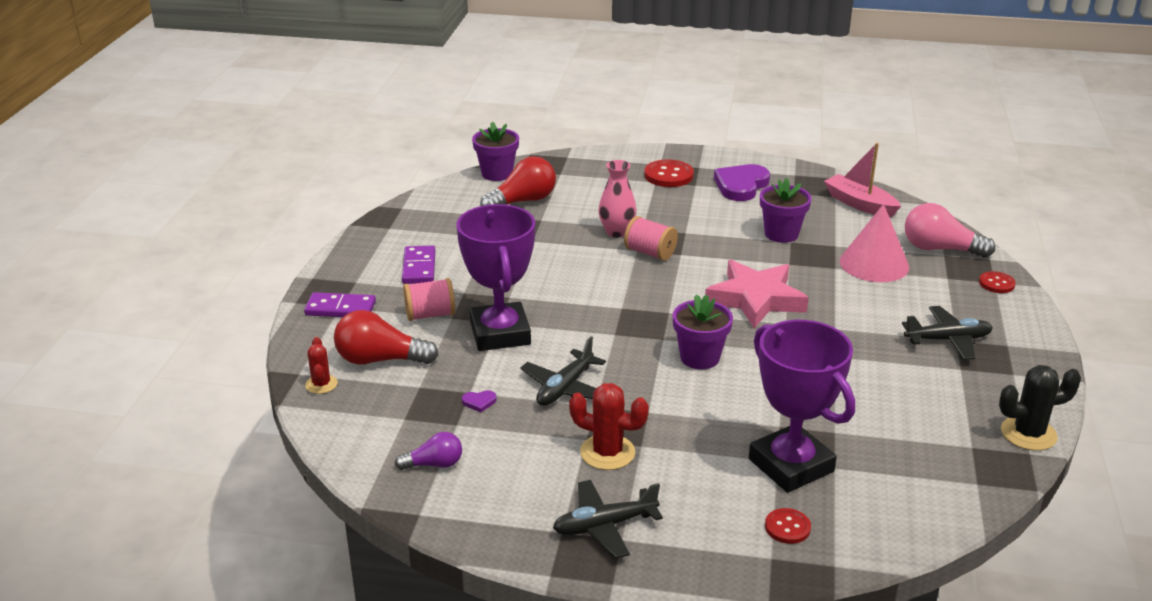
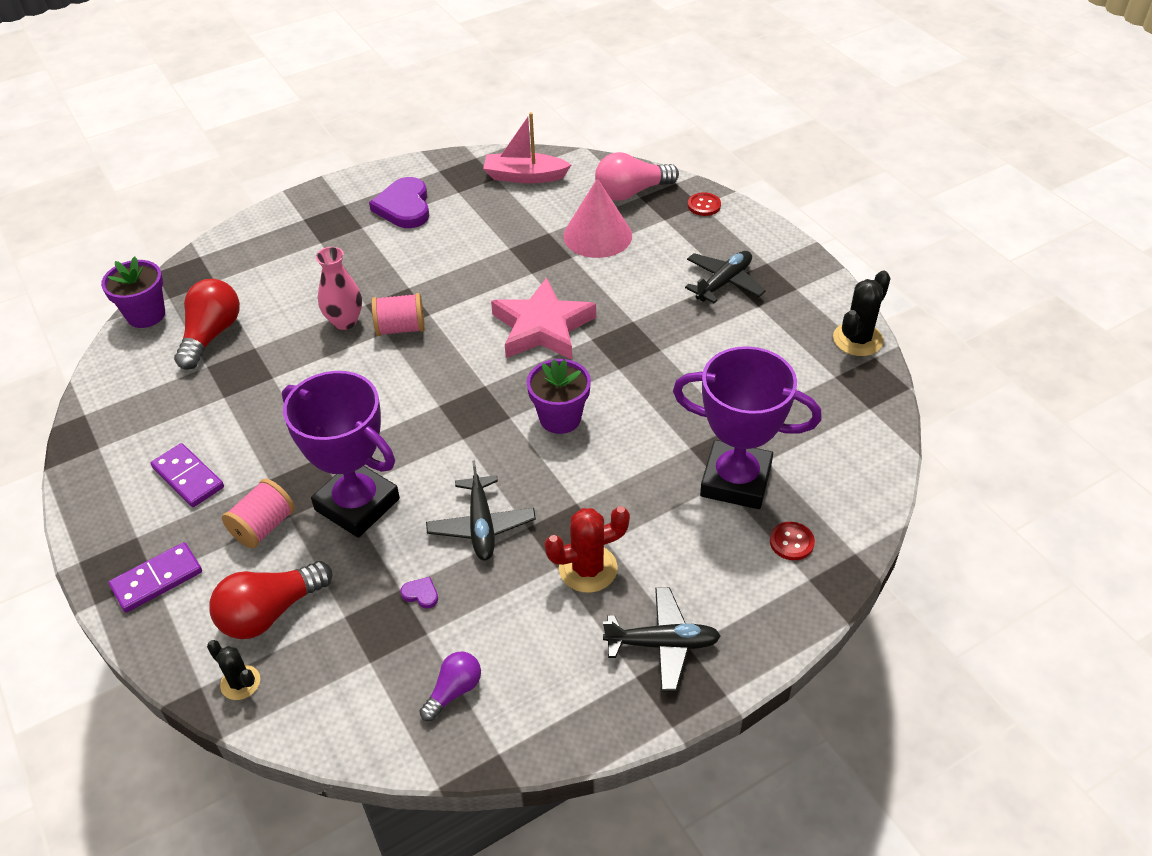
camera: 40 degrees left, 15 degrees up
(321, 384) = (240, 683): red cactus -> black cactus
(479, 402) = (421, 594): purple heart -> purple heart turned 105 degrees counterclockwise
(604, 526) = (662, 644): black plane -> black plane turned 120 degrees counterclockwise
(668, 175) = (325, 229): red button -> none
(781, 234) = (493, 244): purple flower pot -> none

